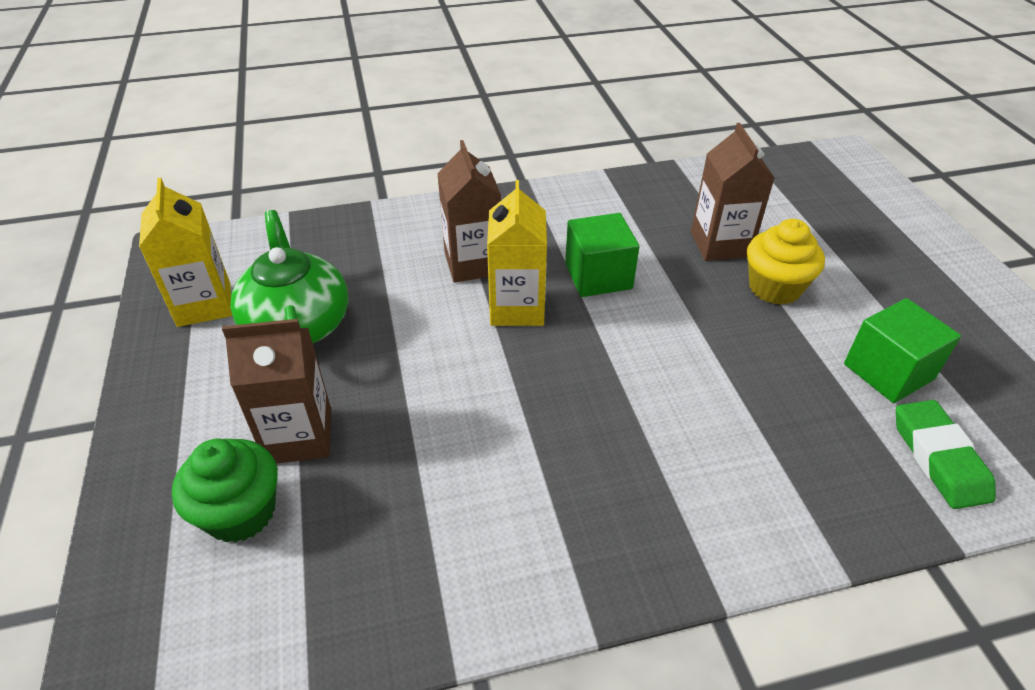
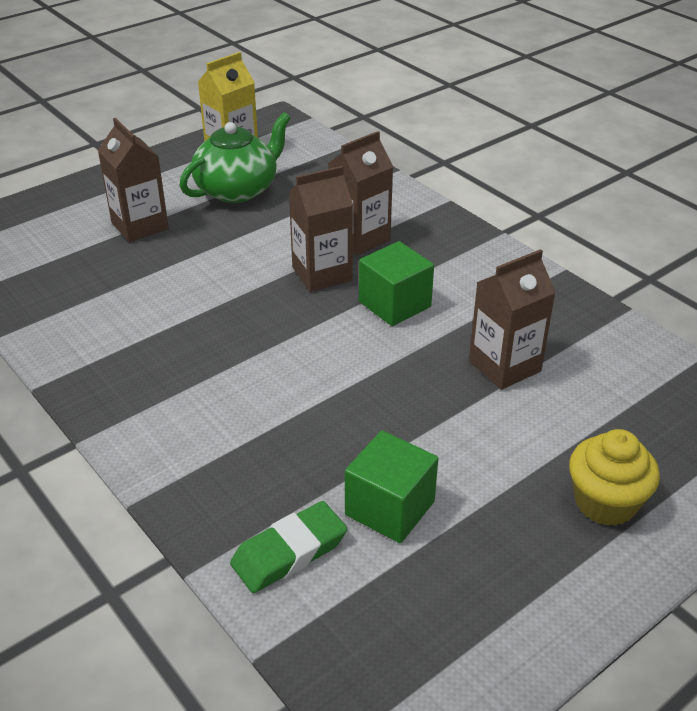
camera: 65 degrees right, 5 degrees down
(240, 512) = (73, 228): green cupcake -> none
(517, 308) = (322, 274): yellow carton -> brown carton
(774, 288) = (463, 413): yellow cupcake -> yellow cupcake (605, 502)

